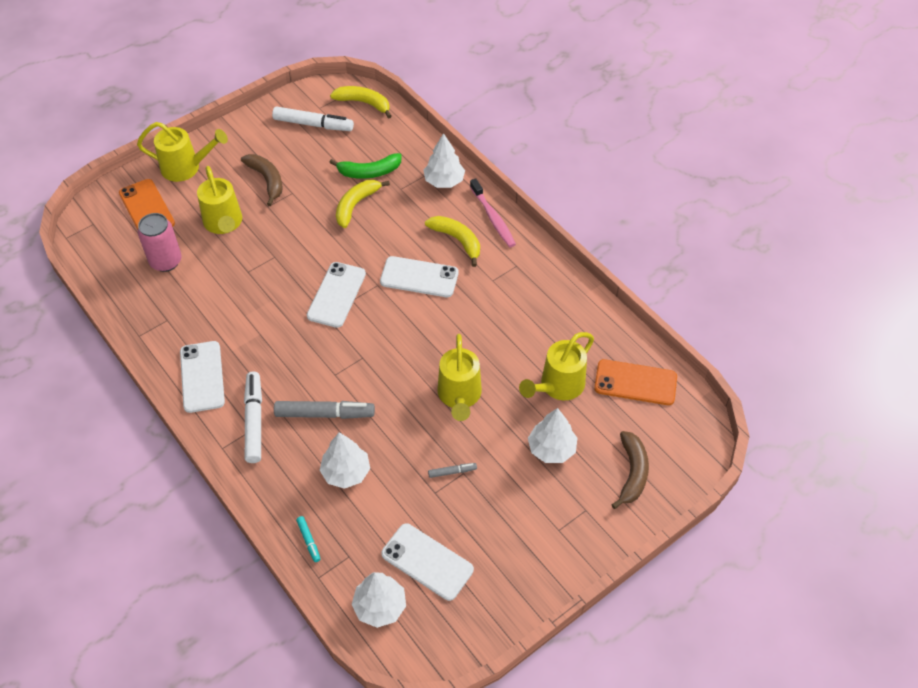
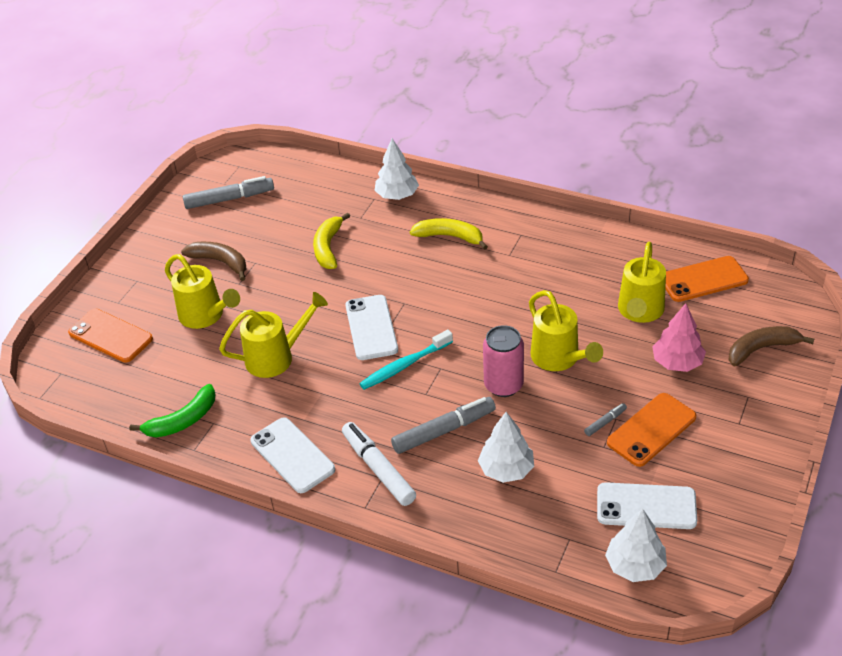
camera: 25 degrees left, 10 degrees down
(166, 261) = (170, 373): pink can -> pink can (503, 385)
(186, 168) = (125, 284): yellow watering can -> yellow watering can (276, 357)
(308, 541) = (519, 545): turquoise marker -> none
(313, 124) = (229, 199): white marker -> grey marker
(337, 341) = (404, 365): none -> turquoise toothbrush
(364, 103) = (266, 163): yellow banana -> none
(369, 172) = (318, 216): green banana -> green banana (183, 420)
(419, 277) = (439, 280): white phone -> none
(483, 498) = (651, 430): none -> orange phone
(493, 218) = (468, 206): pink toothbrush -> none
(551, 449) = (677, 362): white tree -> pink tree
(632, 473) = (761, 349): brown banana -> brown banana turned 90 degrees counterclockwise

